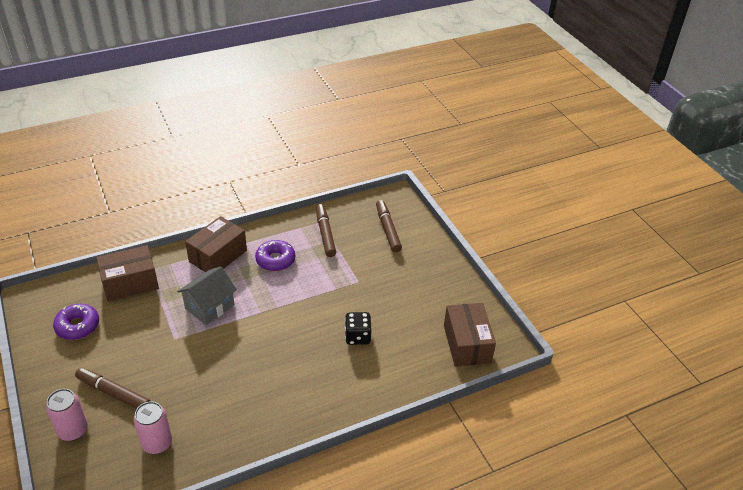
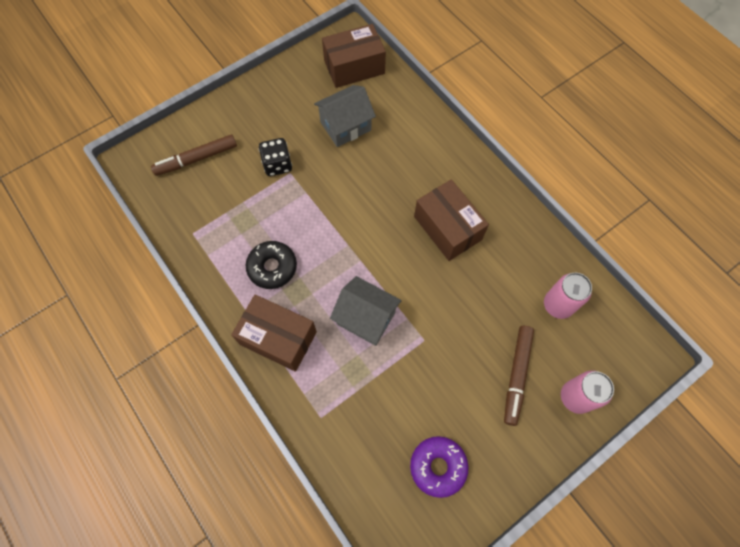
camera: 100 degrees left, 25 degrees up
(130, 283) = (350, 432): brown box -> brown box (447, 228)
(275, 260) = (272, 267): purple donut -> black donut
(325, 234) = (215, 223): brown marker -> none
(357, 336) = (370, 158): black dice -> black dice (277, 165)
(397, 325) = (345, 126): none -> grey house

